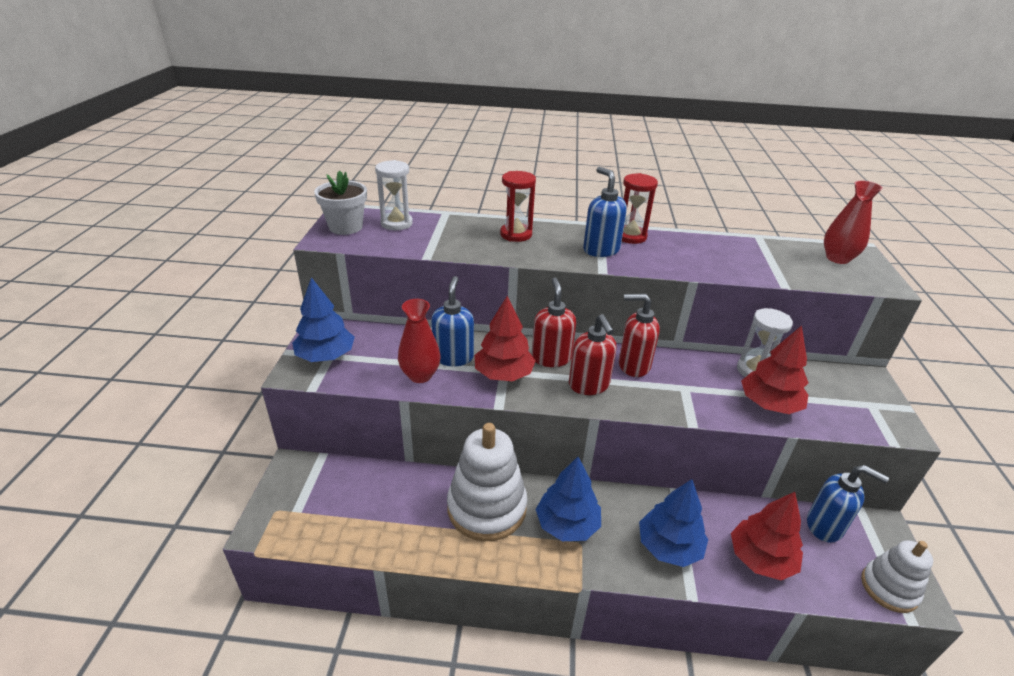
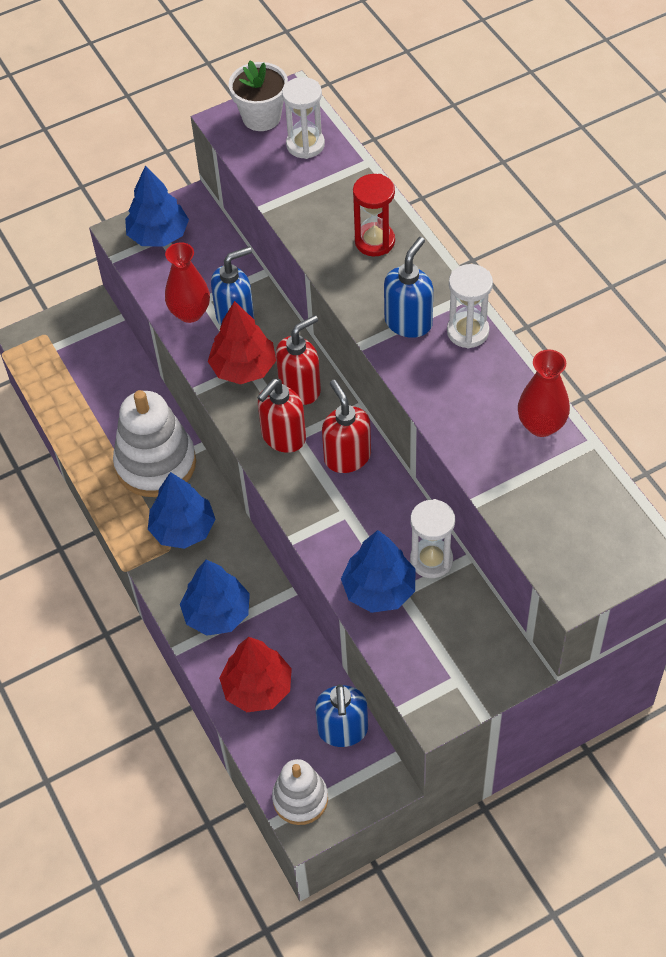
camera: 60 degrees right, 20 degrees up
(630, 236) = (468, 331): red hourglass -> white hourglass
(769, 404) = (379, 589): red tree -> blue tree
(837, 258) = (603, 533): red vase -> red vase (541, 425)

